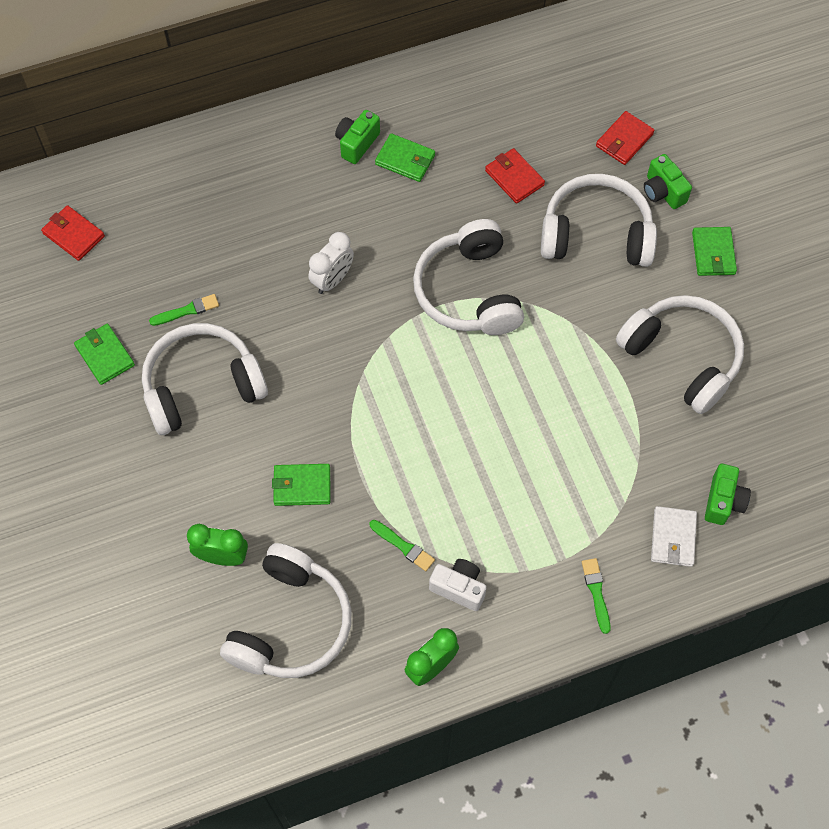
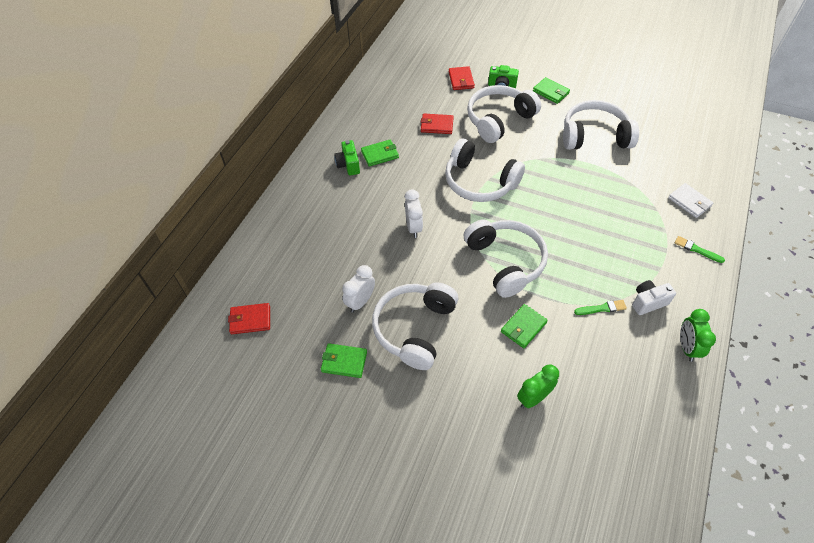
camera: 45 degrees left, 10 degrees down
(187, 310) = (360, 301): green brush -> white clock
(290, 623) = (606, 395): white headphones -> white headphones (505, 262)
(723, 501) = (684, 172): green camera -> none

